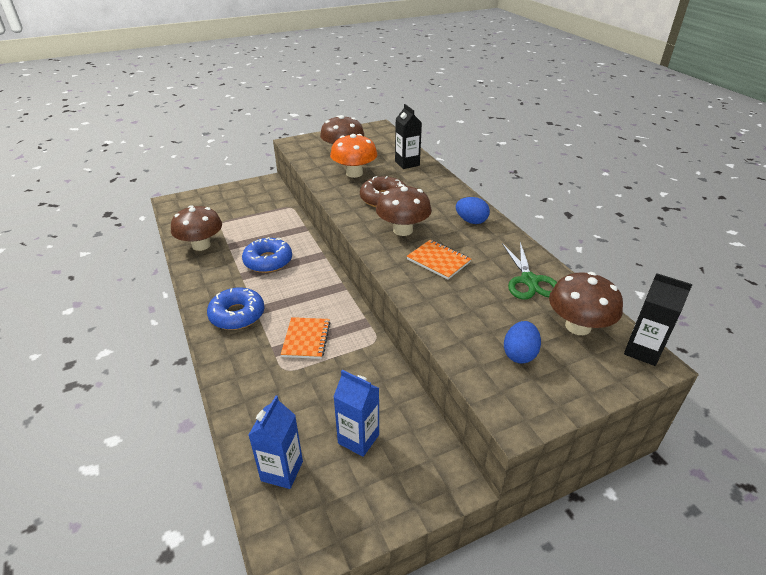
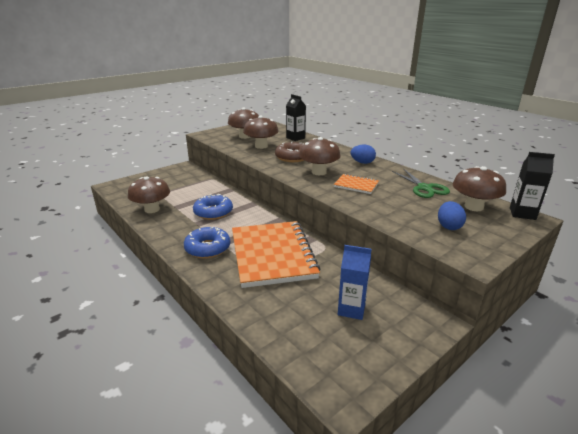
camera: 15 degrees left, 10 degrees down
(282, 471) = (305, 342): blue carton -> none
(306, 339) = (272, 255): orange notebook -> orange notebook, size x2.25
(354, 173) = (261, 146): orange mushroom -> brown mushroom

